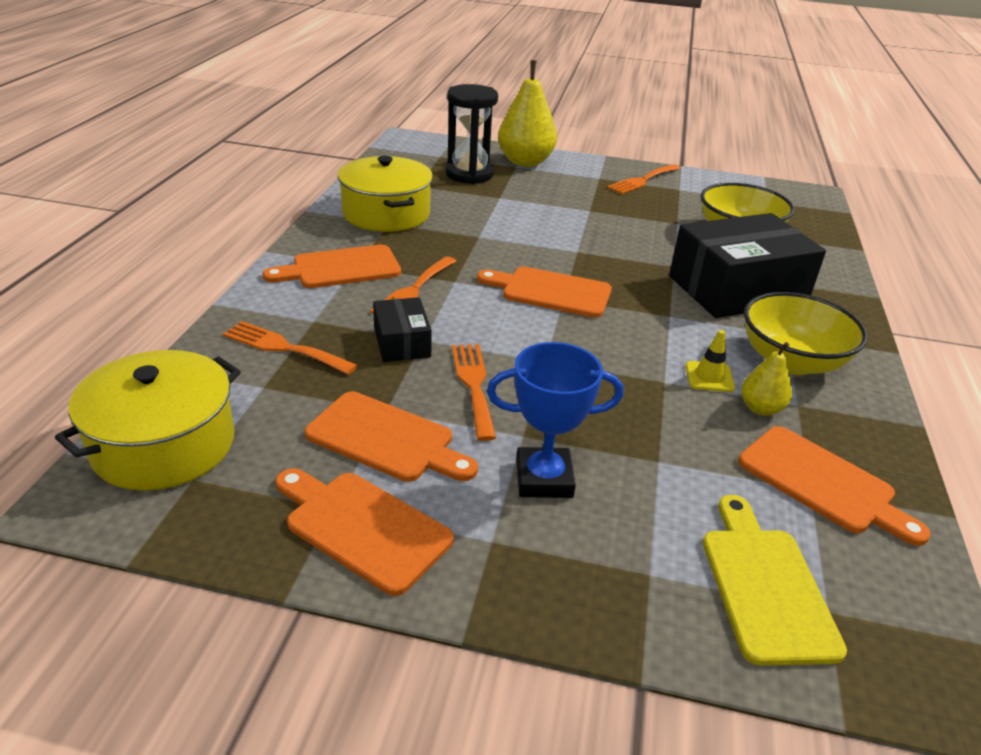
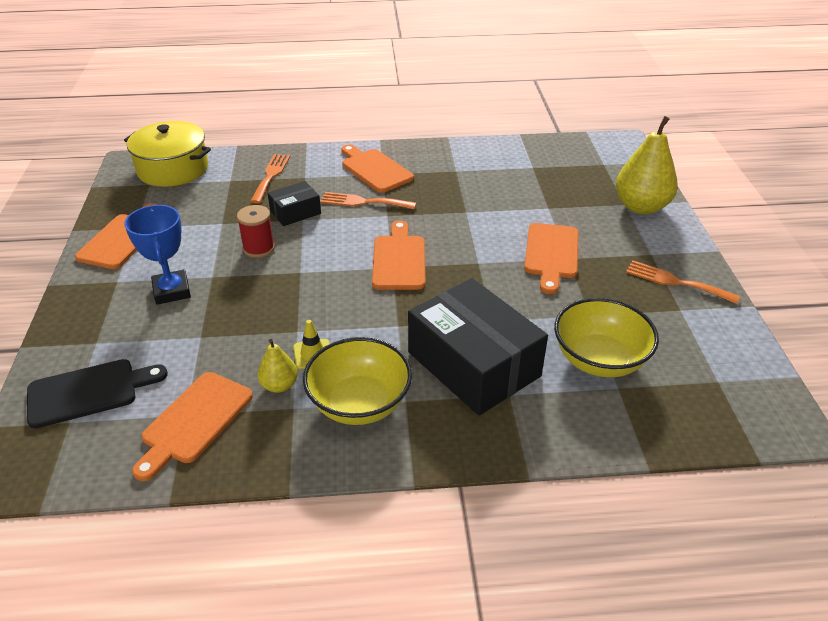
camera: 75 degrees right, 5 degrees up
(386, 213) = (470, 166): yellow pot -> none
(386, 439) = (194, 229): orange cutting board -> orange cutting board (551, 254)
(469, 174) = (580, 185): black hourglass -> none
(473, 385) = (259, 248): orange fork -> red spool
(765, 586) = (89, 392): yellow cutting board -> black cutting board

